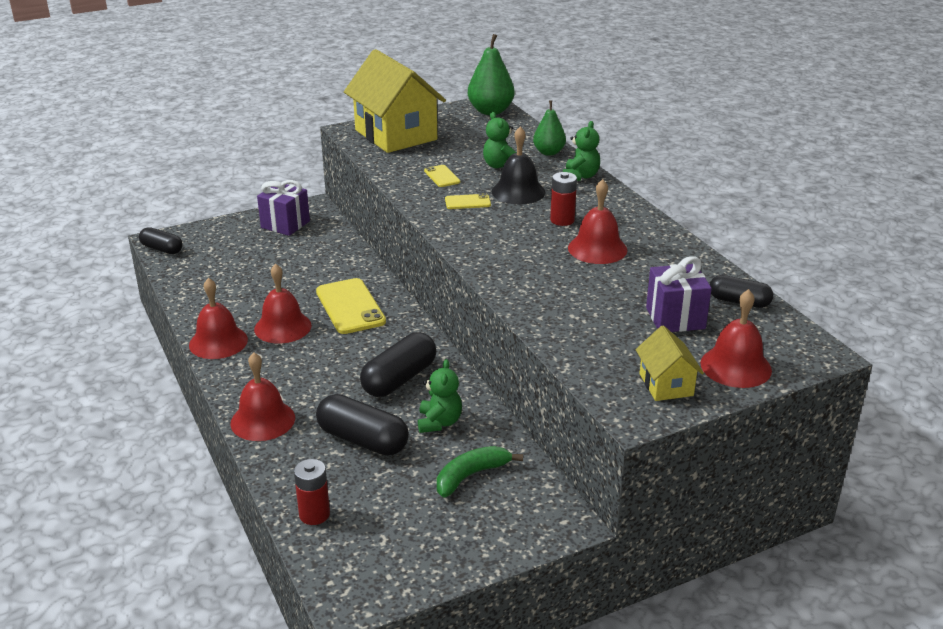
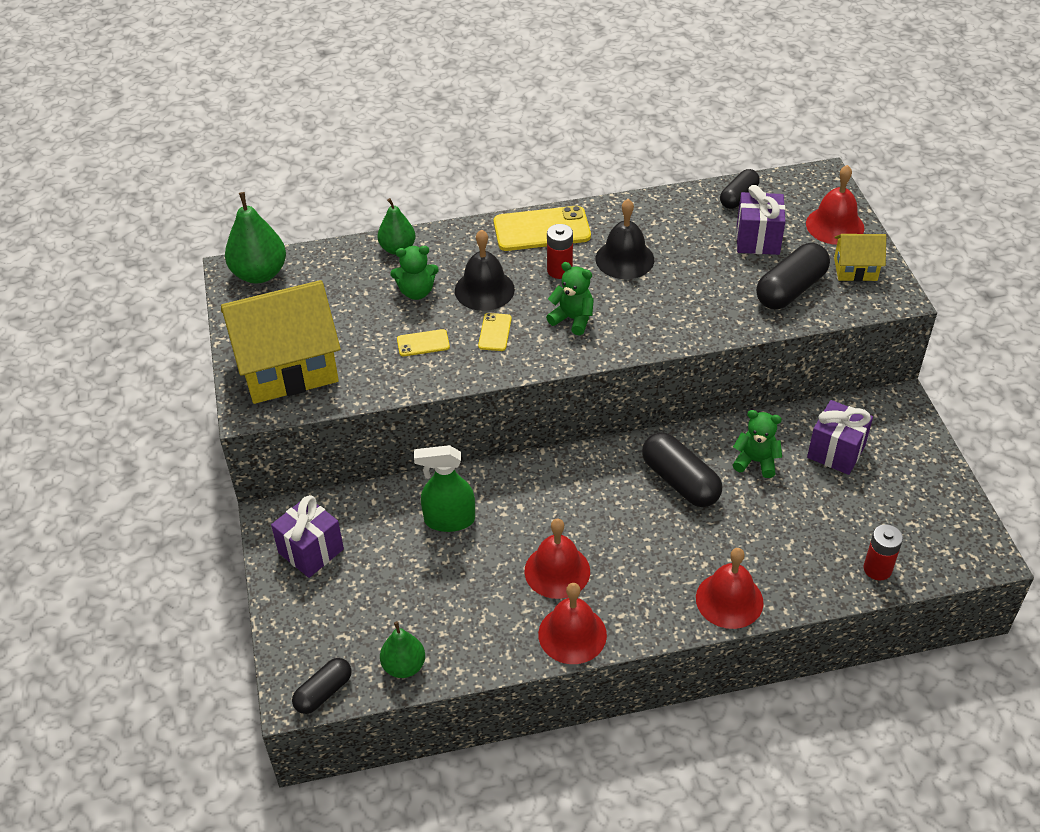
camera: 75 degrees left, 15 degrees up
(184, 275) = (404, 666): none -> green pear
(326, 272) = (449, 520): none -> green spray bottle
(350, 307) = (532, 506): yellow phone -> yellow phone (542, 229)
(362, 440) = (774, 522): black capsule -> black capsule (790, 289)
(471, 476) = (836, 452): green banana -> purple gift
(580, 176) = (466, 237): green teddy bear -> green teddy bear (572, 319)
(597, 249) = (624, 259): red bell -> black bell

